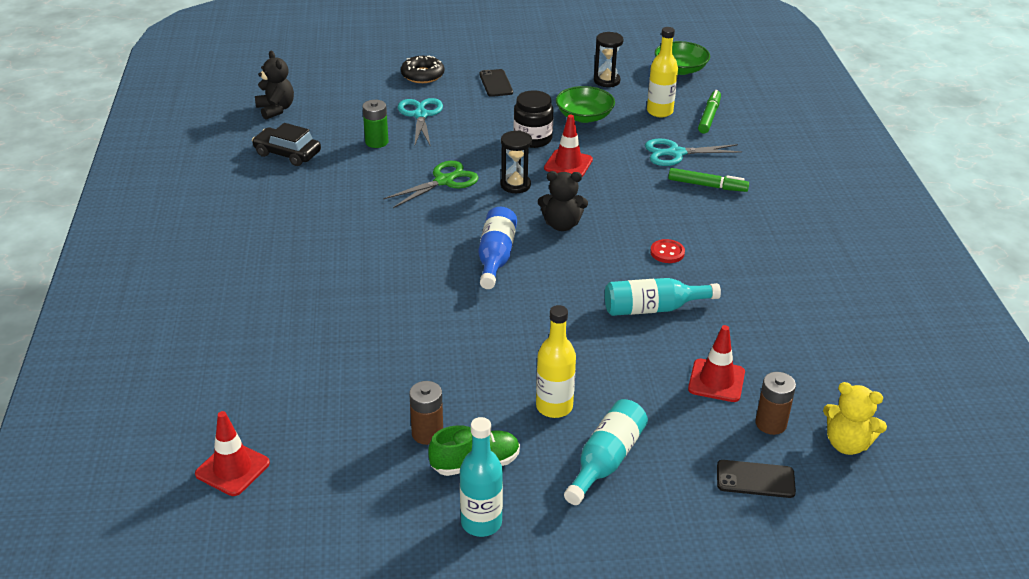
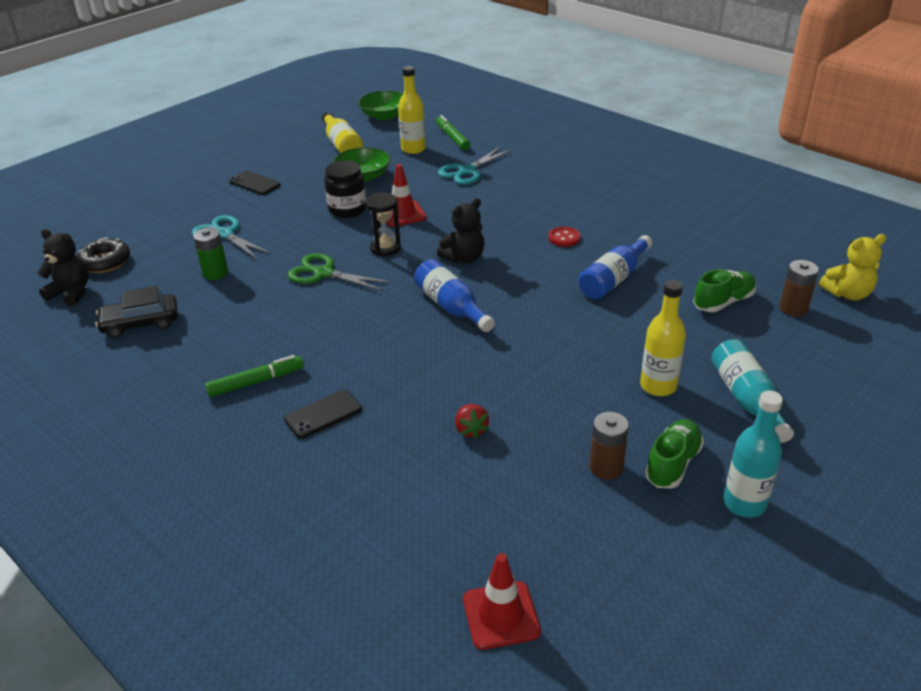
camera: 40 degrees left, 0 degrees up
(380, 350) = (471, 430): none -> red strawberry
(422, 75) = (179, 204): black donut -> black donut (105, 262)
(445, 181) = (323, 273): green scissors -> green scissors turned 75 degrees counterclockwise
(606, 81) = (342, 145): black hourglass -> yellow bottle
(653, 308) = (613, 279): turquoise bottle -> blue bottle
(707, 185) = (521, 182): green marker -> green marker (256, 382)
(716, 381) = (723, 302): red traffic cone -> green shoe
(755, 479) = (841, 349): black phone -> black phone (323, 414)

